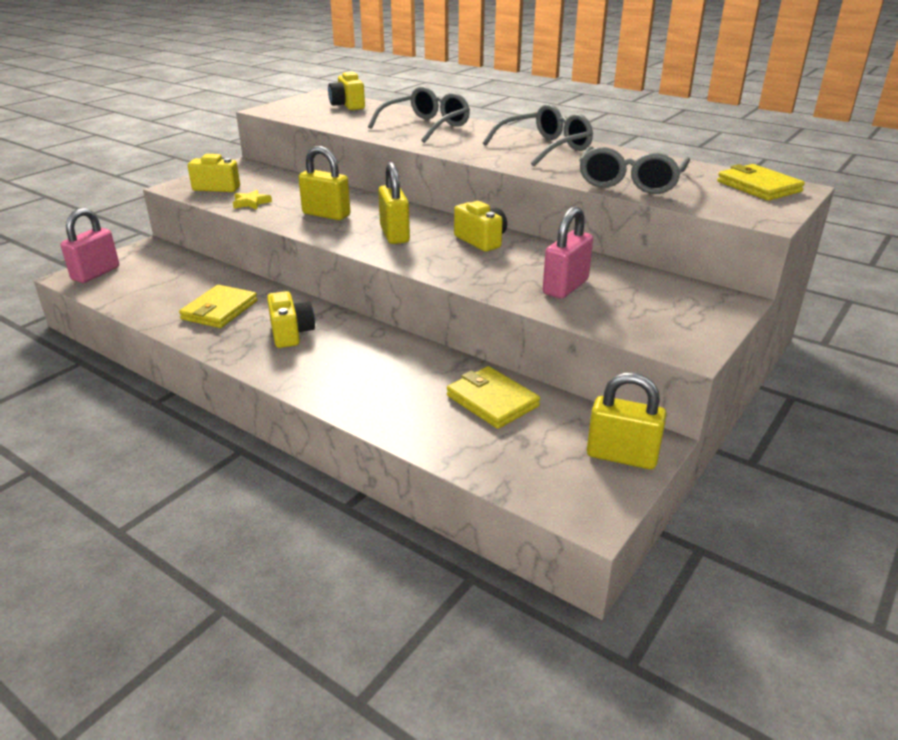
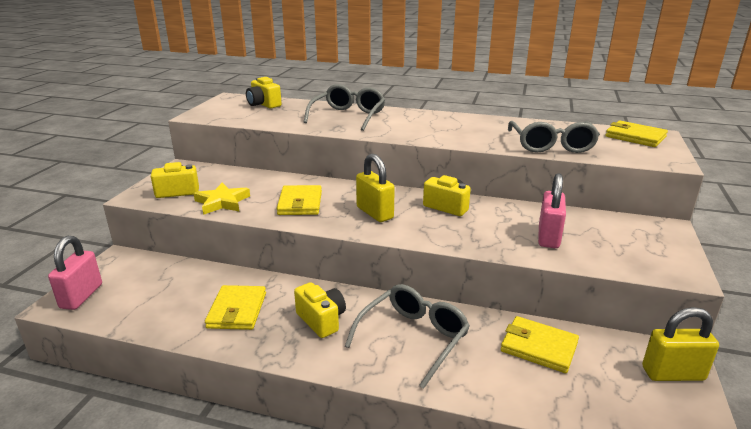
camera: 20 degrees left, 5 degrees down
(251, 203) = (222, 202): yellow star -> yellow star, size x1.55
(326, 214) = (300, 203): yellow padlock -> yellow wallet
(545, 148) = (459, 124): grey glasses -> grey glasses (413, 338)

